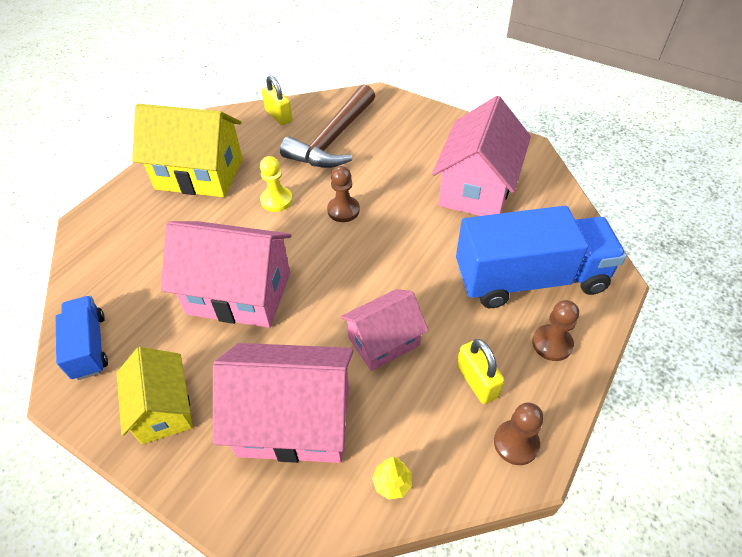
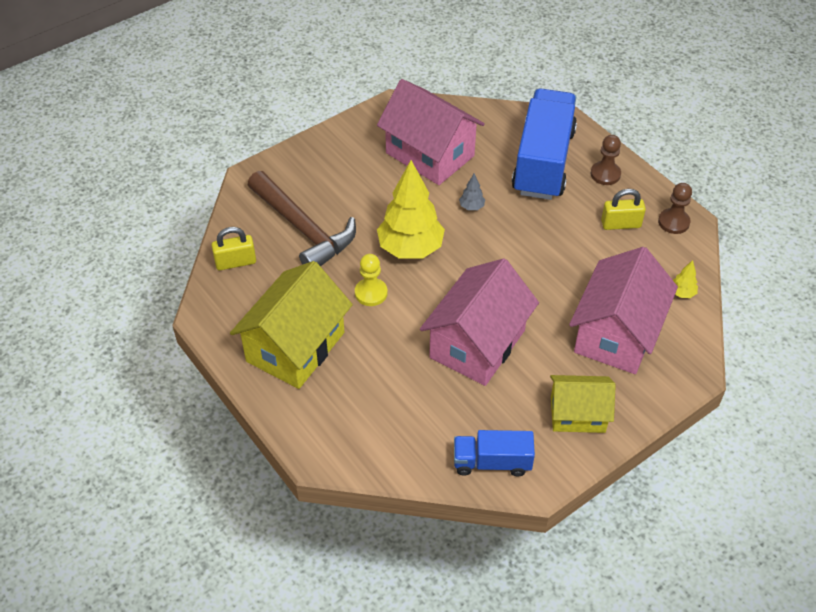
camera: 70 degrees left, 0 degrees up
(343, 210) = (410, 248): brown pawn -> yellow tree
(383, 341) = (566, 264): pink house -> none
(423, 238) = (471, 207): none -> grey tree

